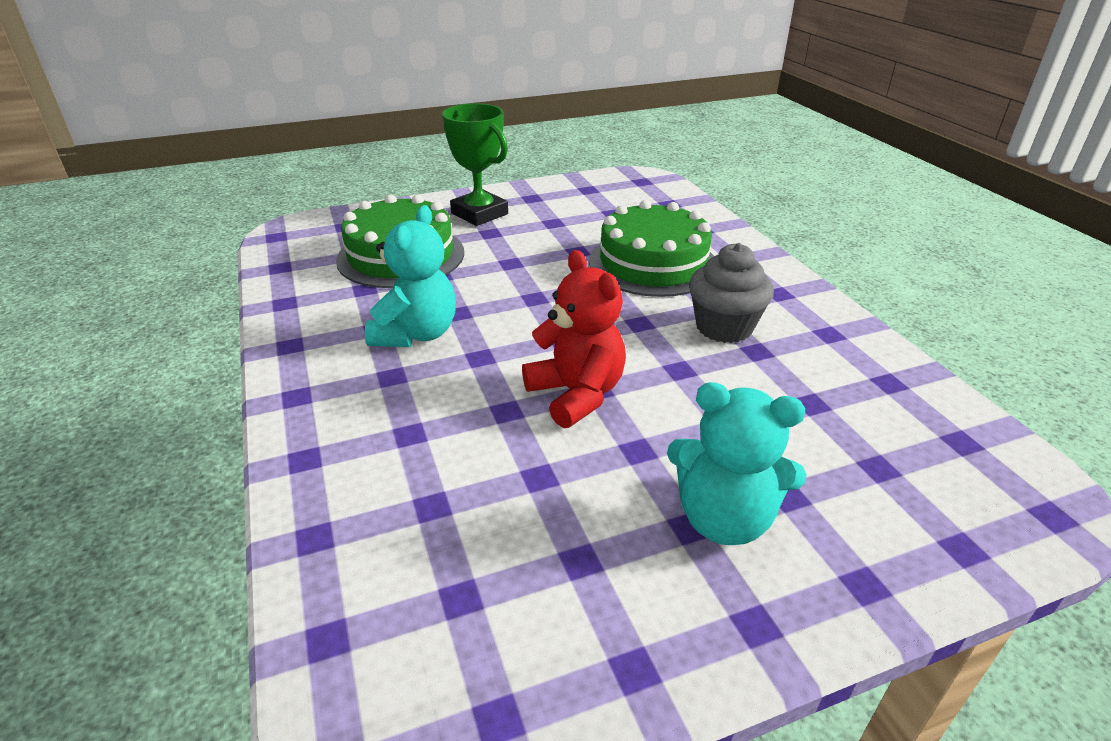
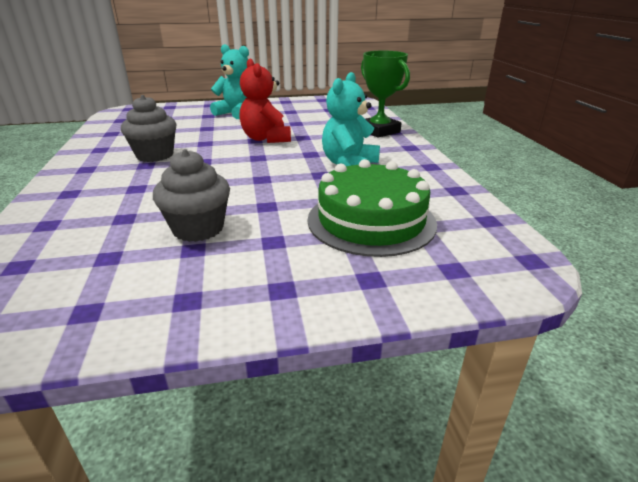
camera: 170 degrees left, 5 degrees down
(479, 214) = (276, 272): green trophy -> green trophy (379, 131)
(562, 236) = (198, 228): none -> grey cupcake
(653, 263) = (144, 195): green cake -> none

